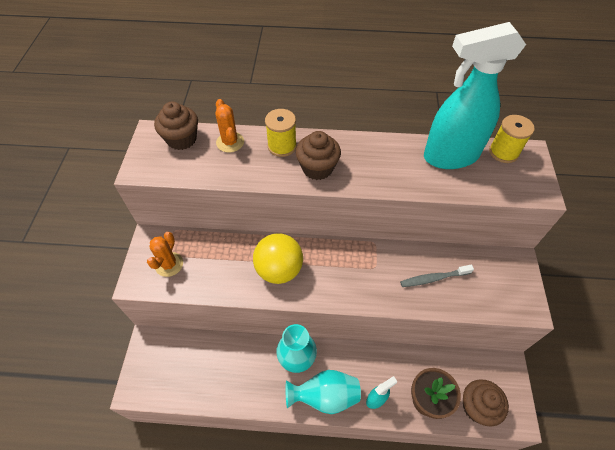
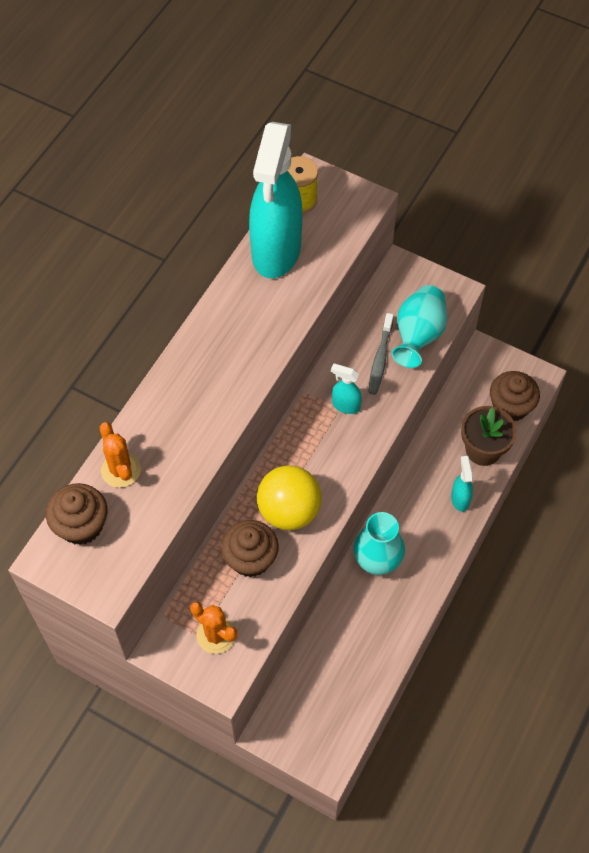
camera: 65 degrees left, 5 degrees up
(230, 142) = (121, 470): orange cactus -> orange cactus turned 60 degrees clockwise
(282, 146) = (162, 414): yellow spool -> none
(317, 168) = (218, 390): brown cupcake -> brown cupcake (250, 559)
(325, 396) = (433, 550): turquoise vase -> turquoise vase (418, 336)
(381, 271) = (345, 405): none -> turquoise spray bottle

